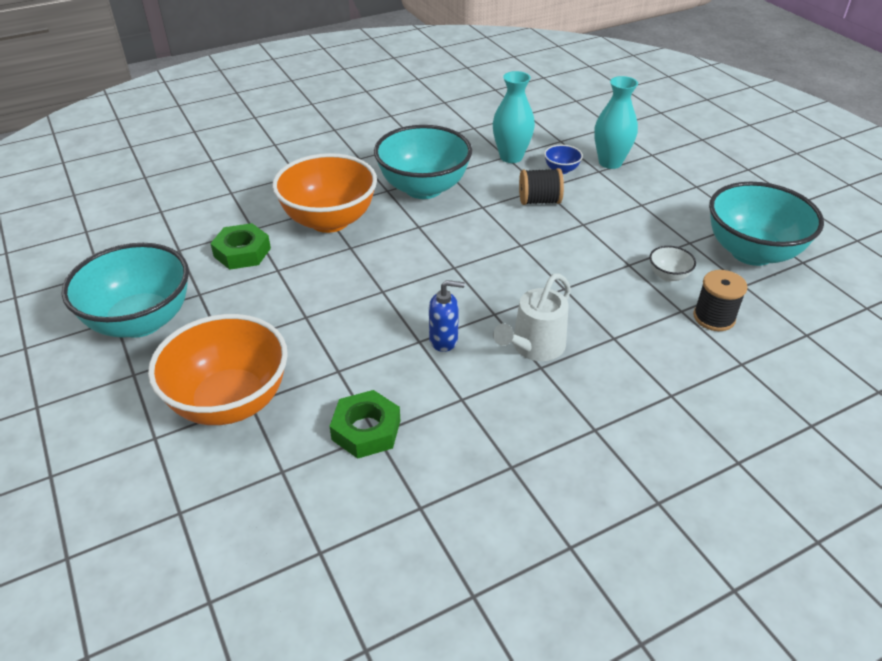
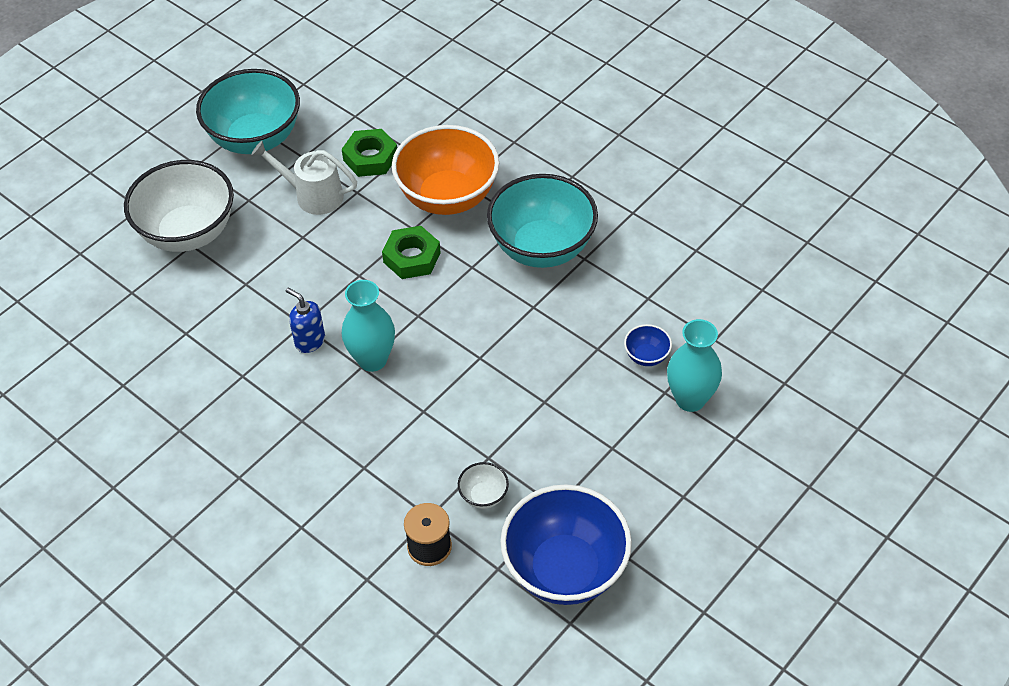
camera: 70 degrees right, 10 degrees up
(230, 401) = (188, 233): orange bowl -> white bowl
(366, 430) = (187, 325): green nut -> green nut (411, 257)
(444, 340) = (309, 341): blue soap dispenser -> blue soap dispenser turned 150 degrees clockwise
(511, 157) = (649, 303): turquoise vase -> turquoise vase (372, 360)
(534, 347) = (327, 409): white watering can -> white watering can (313, 195)
(539, 201) = (569, 352): black spool -> none
(751, 252) = (565, 569): turquoise bowl -> blue bowl

